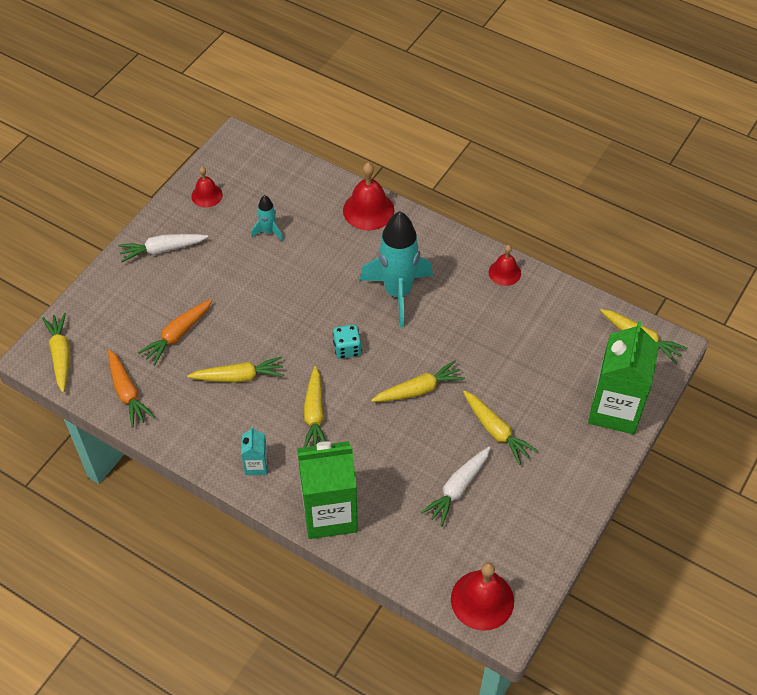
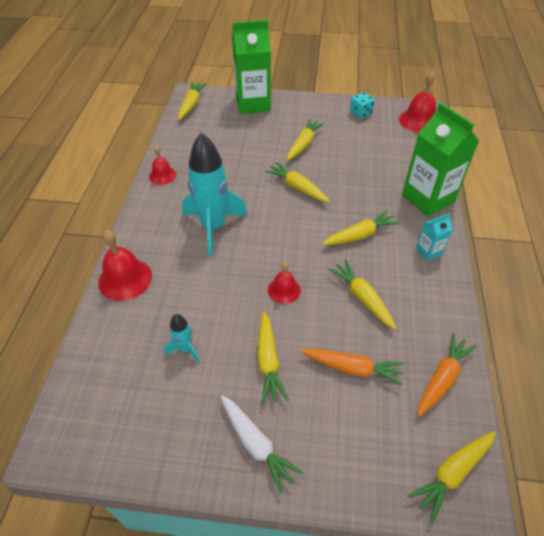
camera: 115 degrees left, 5 degrees down
(207, 195) = (154, 438): red bell -> red bell (284, 290)
(221, 281) = (268, 362): none -> yellow carrot
(347, 349) = (287, 238): turquoise dice -> turquoise dice (361, 113)
(457, 489) = (358, 148): white carrot -> none

